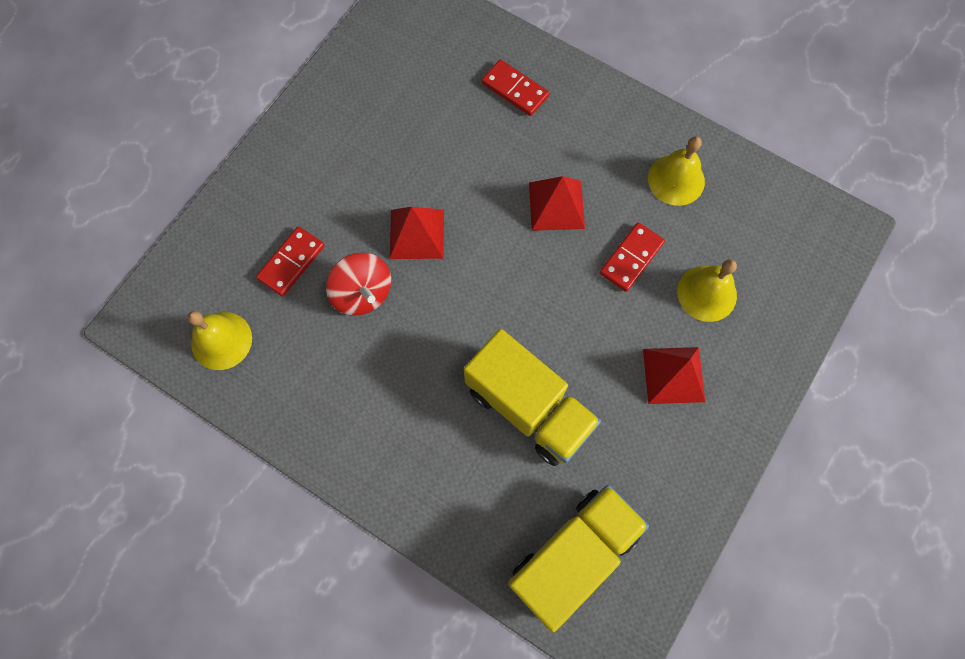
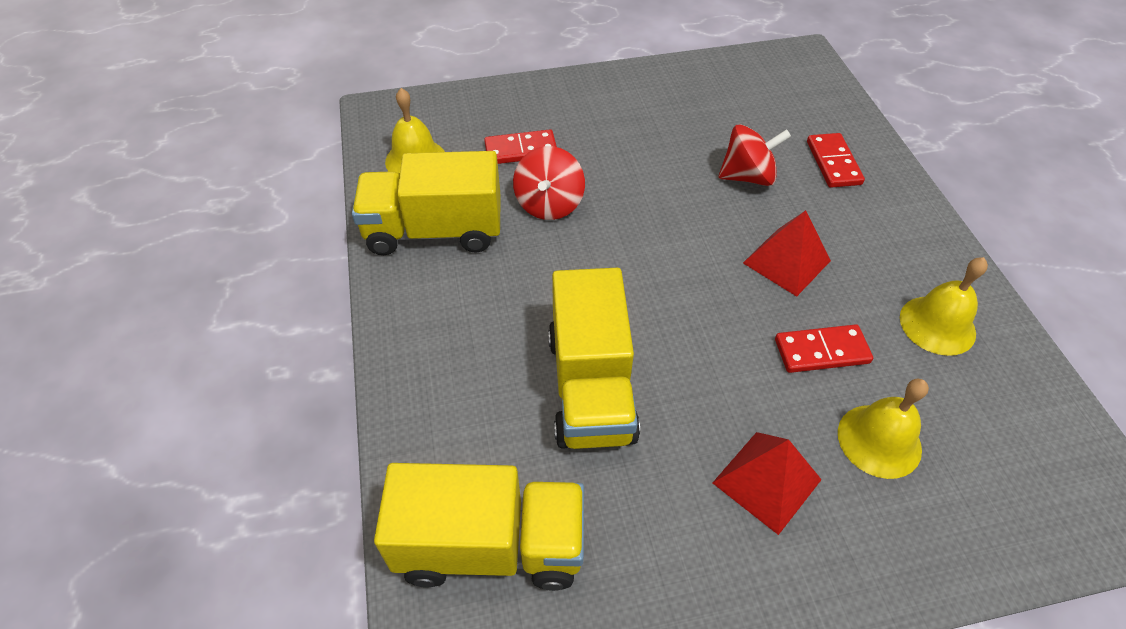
camera: 45 degrees right, 20 degrees down
(307, 388) = (434, 231): none -> yellow truck
(416, 234) = (637, 197): red pyramid -> none
(471, 150) = (747, 176): none -> red spinning top

